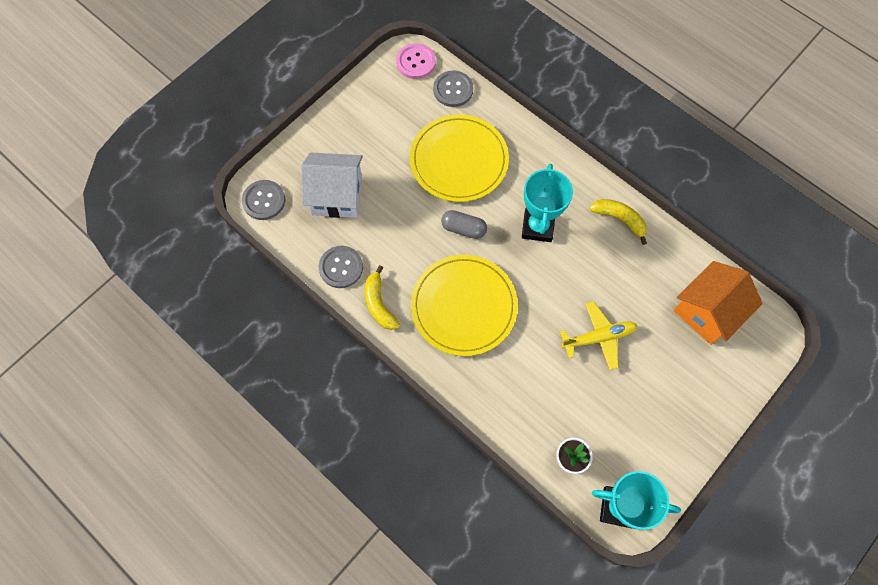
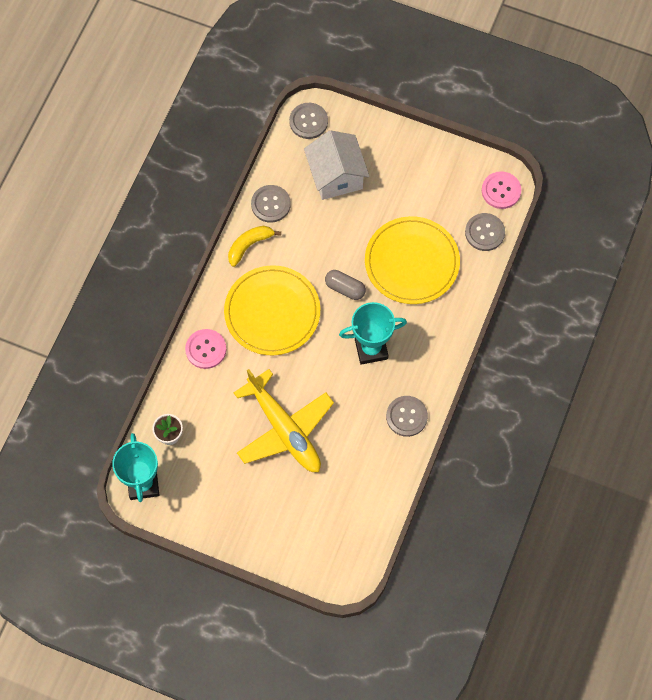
camera: 70 degrees right, 0 degrees up
(463, 229) = (345, 288): grey capsule -> grey capsule turned 60 degrees counterclockwise
(482, 388) = (206, 349): none -> pink button
(598, 338) = (284, 429): yellow plane -> yellow plane, size x1.66
(619, 219) = (406, 416): yellow banana -> grey button
(707, 312) = (343, 515): orange house -> none

